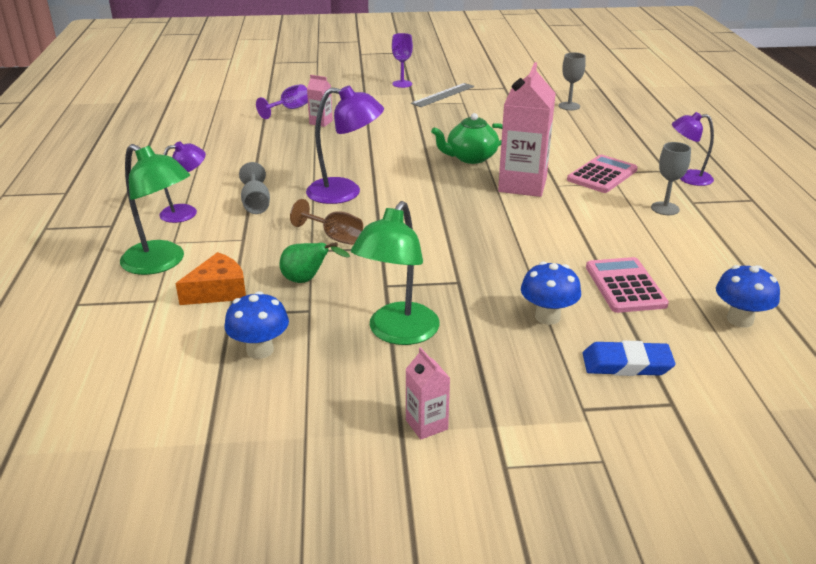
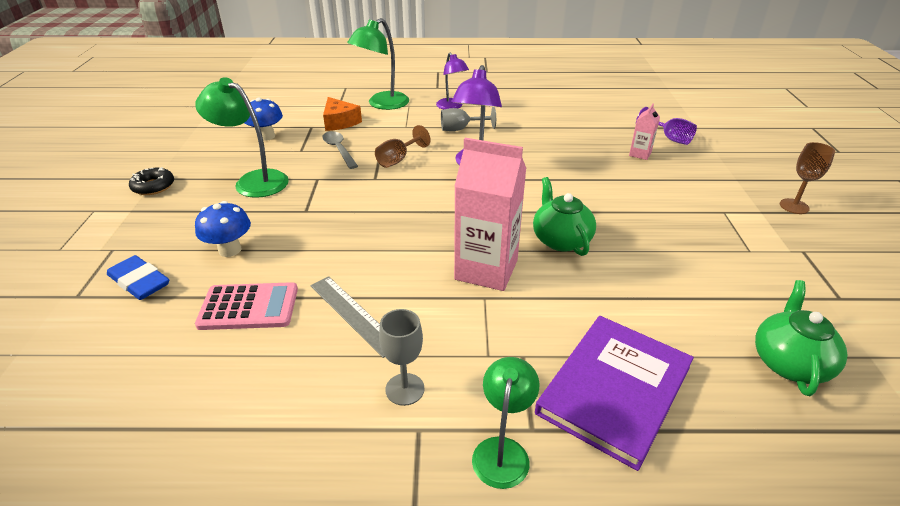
camera: 95 degrees right, 5 degrees up
(307, 280) = (339, 149): green pear -> grey spoon
(402, 84) = (794, 206): purple goblet -> brown goblet
(426, 425) = (153, 186): pink carton -> black donut
(443, 95) = (769, 236): grey ruler -> grey ruler (353, 314)
(569, 106) = (789, 362): grey goblet -> green teapot
(602, 175) = (514, 346): pink calculator -> none
(620, 148) = (614, 390): none -> purple book
(626, 364) = (140, 281): blue eraser -> blue eraser turned 60 degrees counterclockwise
(687, 178) = (502, 451): purple lamp -> green lamp
(740, 320) = (141, 381): blue mushroom -> none

